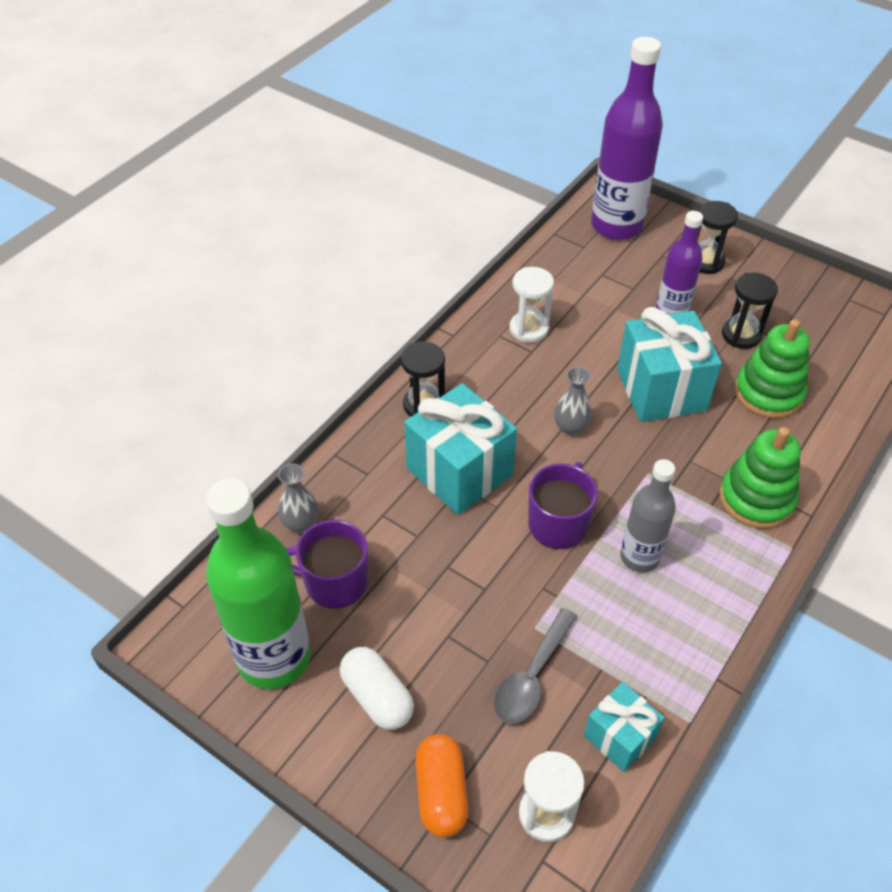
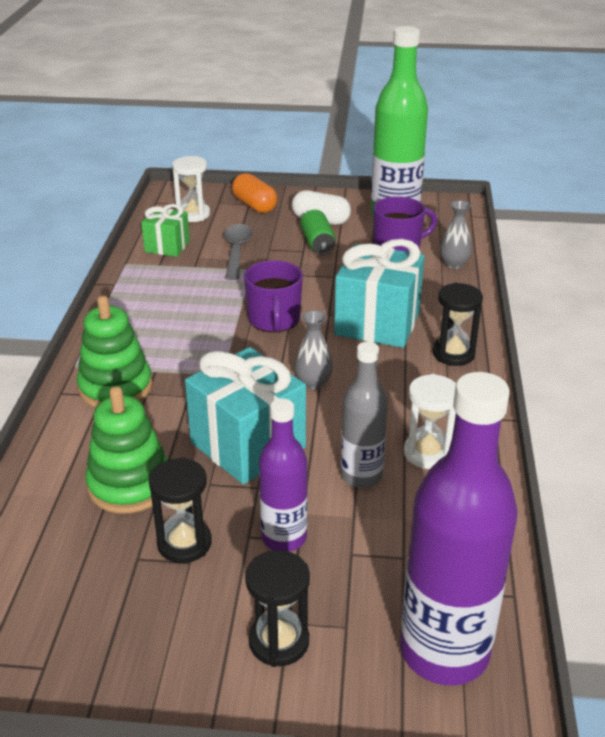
camera: 150 degrees right, 15 degrees down
(420, 642) = (317, 243): none -> green can
(619, 737) = (167, 246): turquoise gift -> green gift
(639, 557) = (199, 322): grey bottle -> grey bottle (361, 476)

